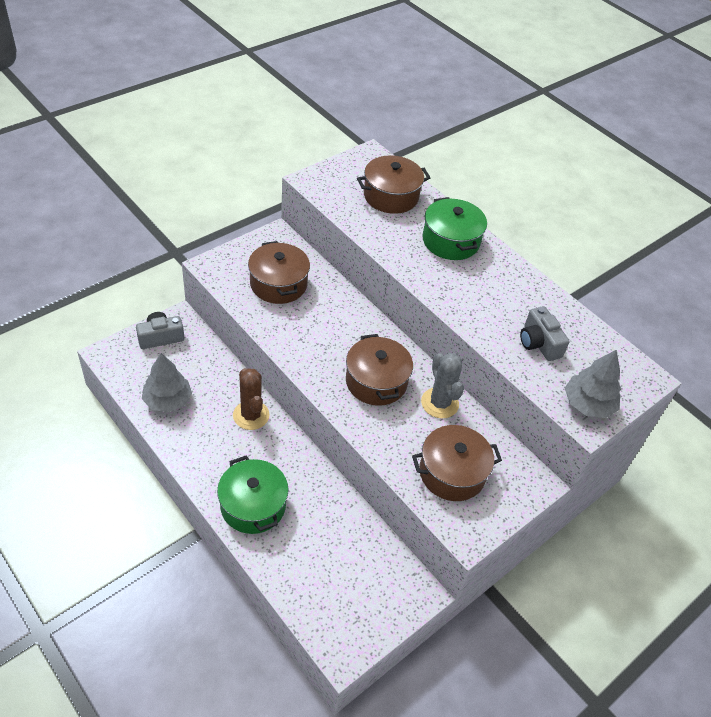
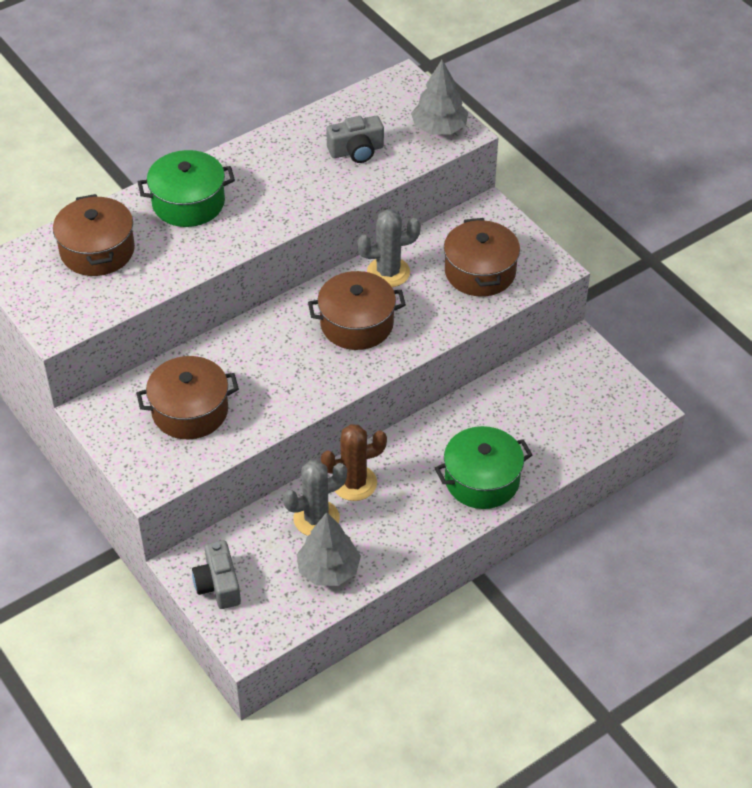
camera: 80 degrees left, 0 degrees up
(217, 392) = (316, 518): none -> grey cactus

